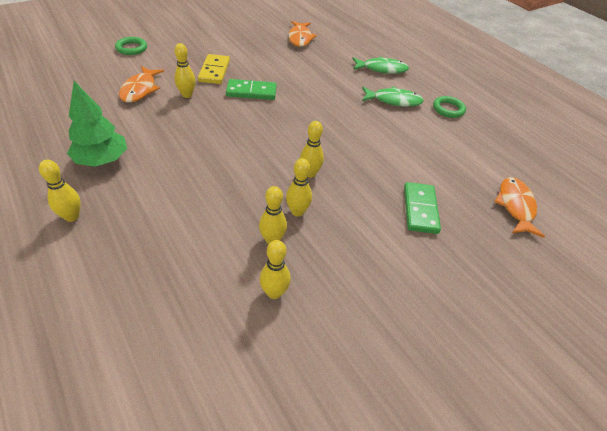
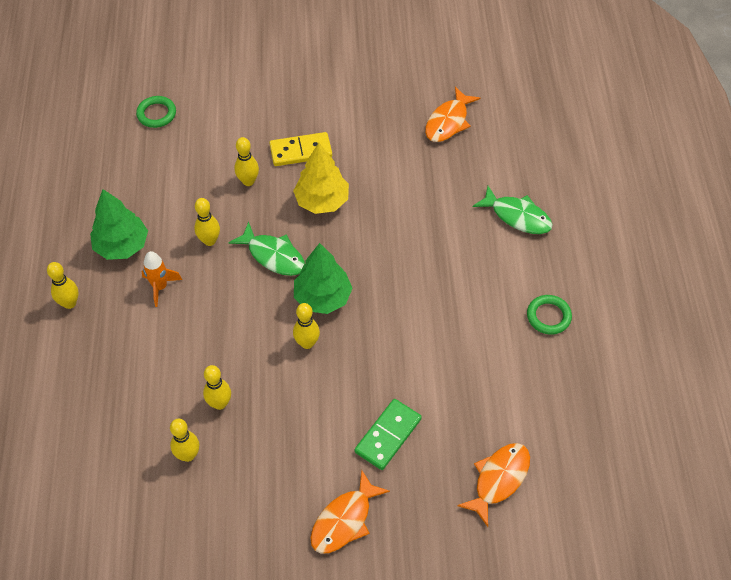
camera: 35 degrees right, 10 degrees up
(131, 48) = (228, 81): green ring -> green ring (156, 114)
(140, 90) = (204, 156): orange fish -> orange fish (344, 520)
(157, 177) = (160, 287): none -> orange rocket
(214, 71) = (301, 151): yellow domino -> yellow domino turned 45 degrees clockwise
(251, 92) = (322, 201): green domino -> yellow tree
(297, 212) = (263, 383): yellow bowling pin -> yellow bowling pin (209, 241)
(298, 143) = (323, 298): none -> green tree
(393, 101) = (487, 276): green fish -> green fish (273, 256)

